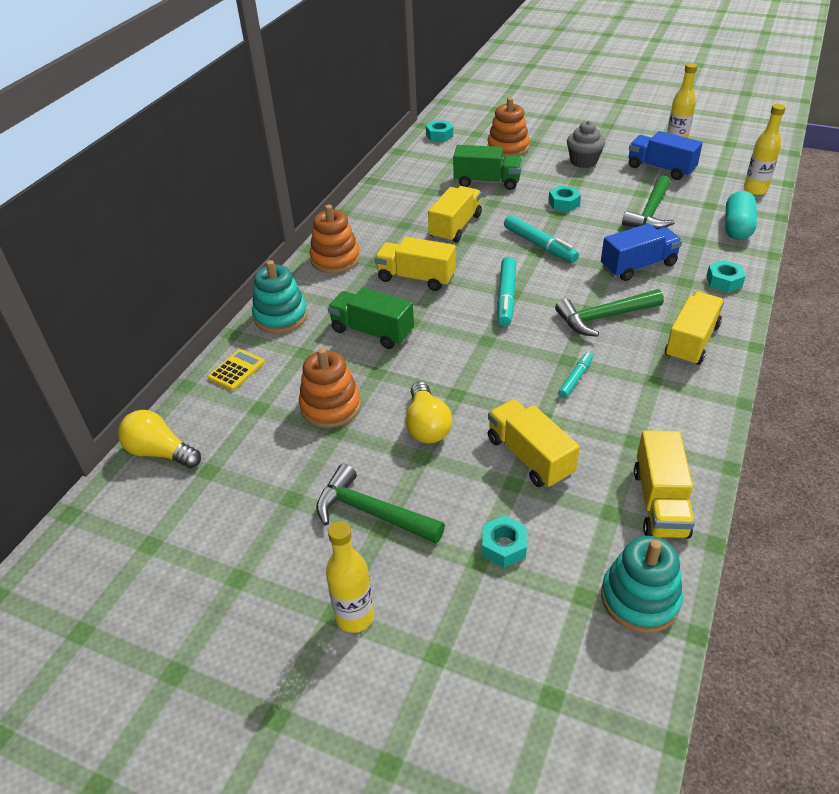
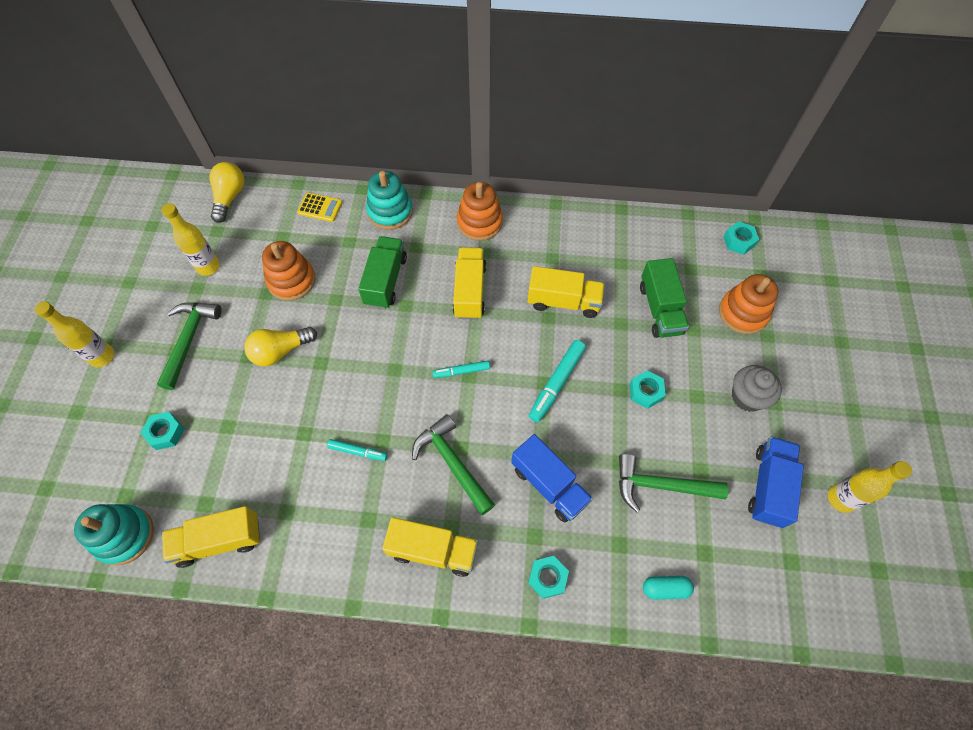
camera: 70 degrees right, 20 degrees up
(506, 297) = (461, 371): turquoise marker -> turquoise marker, size x0.60
(529, 456) = (257, 432): yellow truck -> none
(737, 227) = (665, 588): turquoise capsule -> turquoise capsule, size x0.62
(755, 190) = (764, 608): yellow bottle -> yellow bottle (208, 267)

